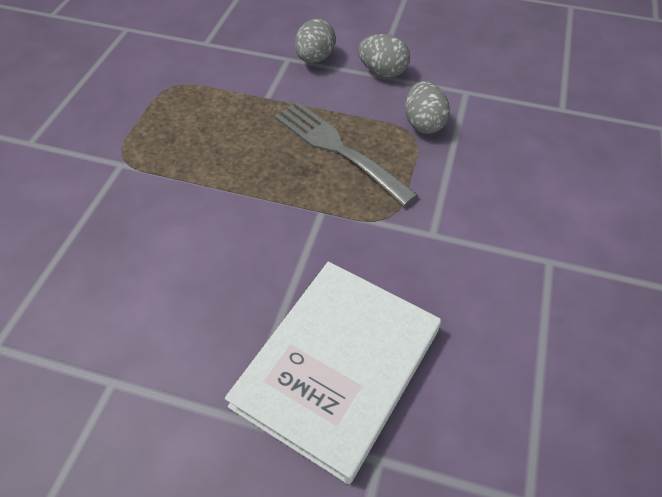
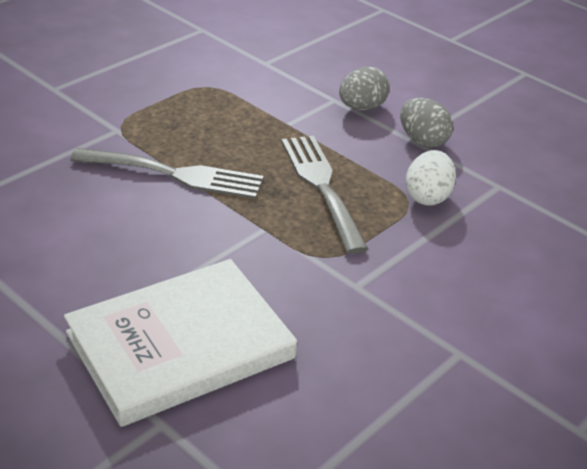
camera: 25 degrees right, 15 degrees down
(208, 189) = (175, 174): none -> grey fork
(423, 123) = (427, 196): grey egg -> white egg

